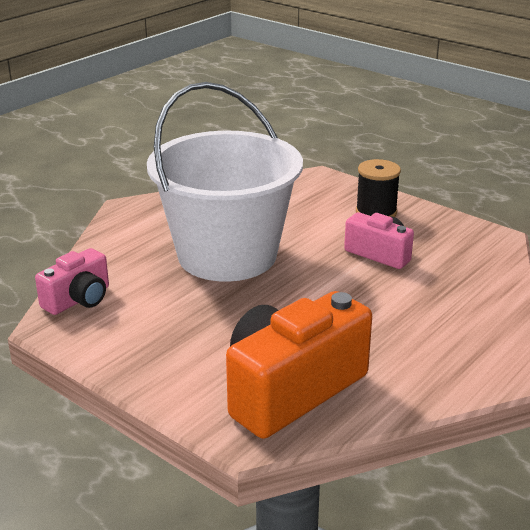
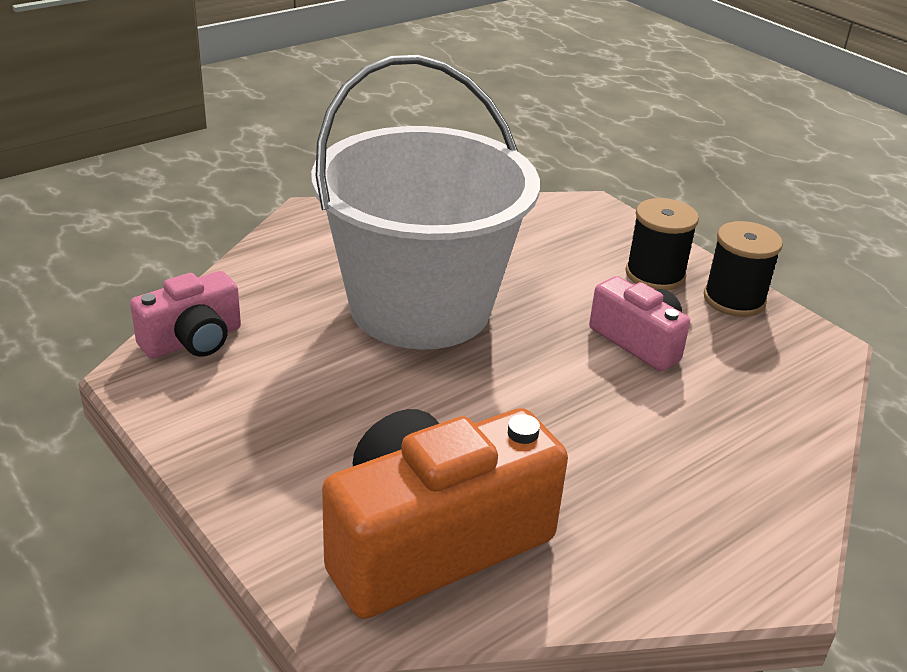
camera: 10 degrees right, 5 degrees up
(432, 219) = (734, 299): none -> black spool

